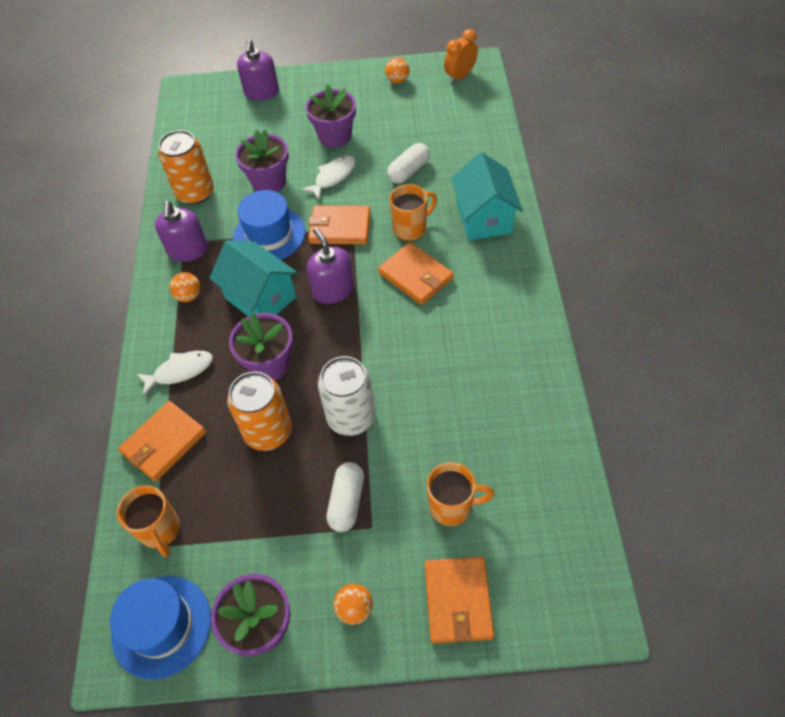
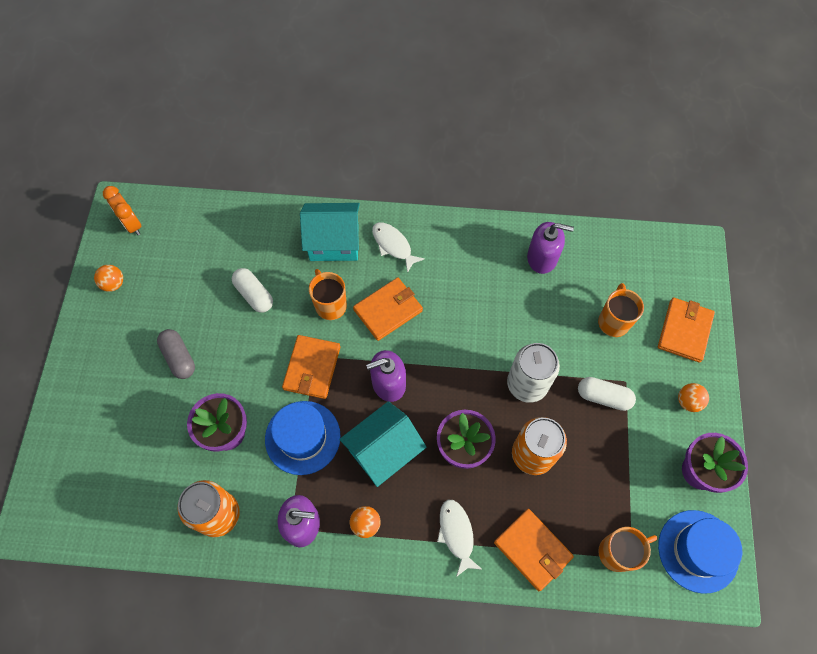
camera: 85 degrees left, 10 degrees up
(261, 92) = (74, 430): purple soap dispenser -> purple soap dispenser (542, 258)
(333, 177) = (240, 366): white fish -> white fish (393, 245)
(335, 136) = (179, 358): purple flower pot -> grey capsule
(458, 601) = (684, 331): orange wallet -> orange wallet turned 75 degrees counterclockwise

